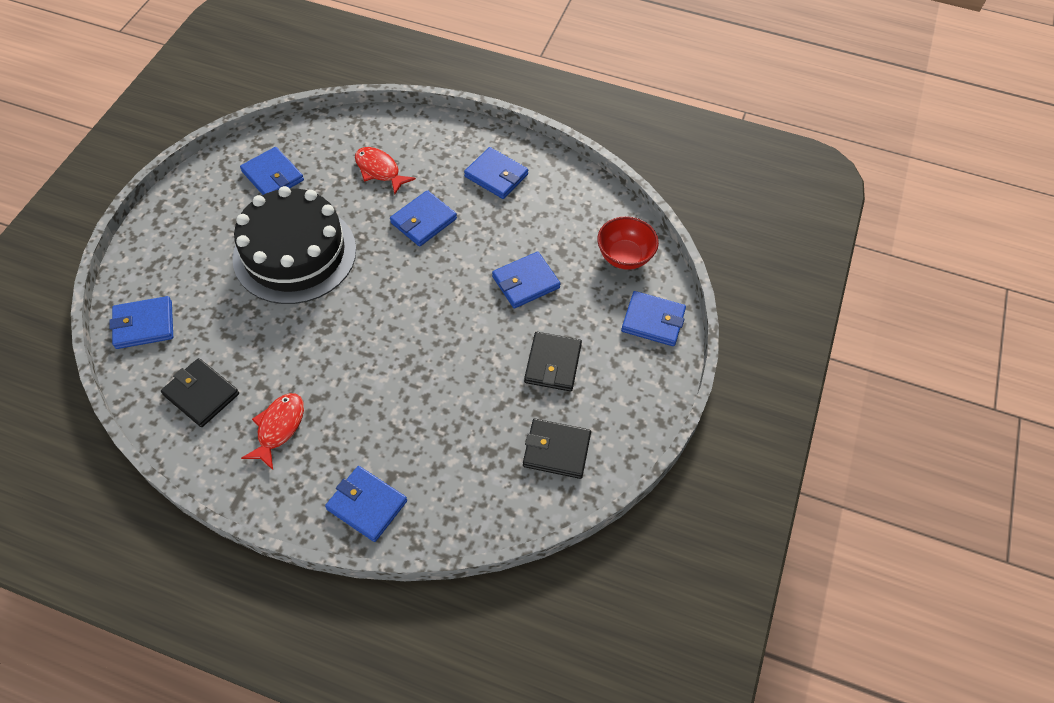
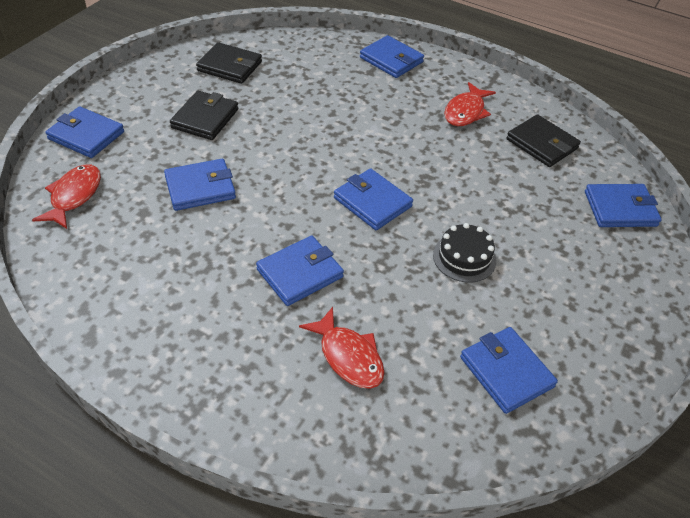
camera: 170 degrees left, 10 degrees down
(295, 253) = (464, 257): black cake -> black cake, size x0.42
(496, 175) = (182, 322): blue wallet -> blue wallet (372, 202)
(624, 256) = (74, 196): red bowl -> red fish

